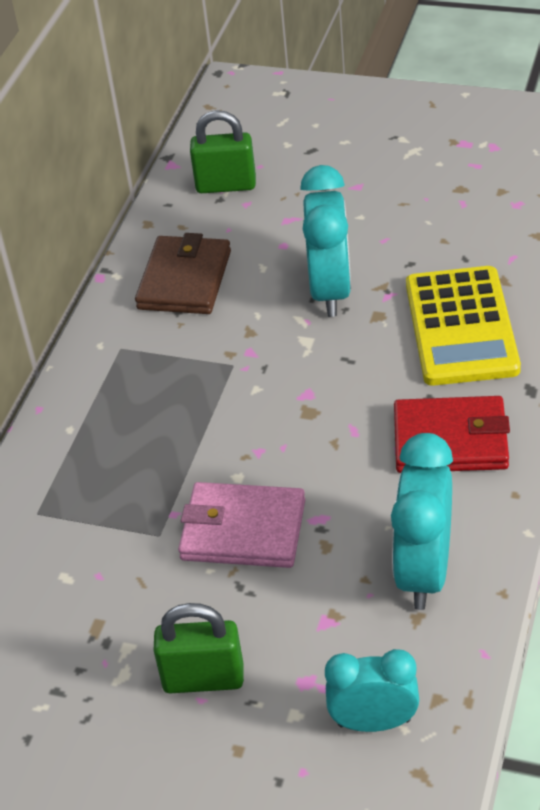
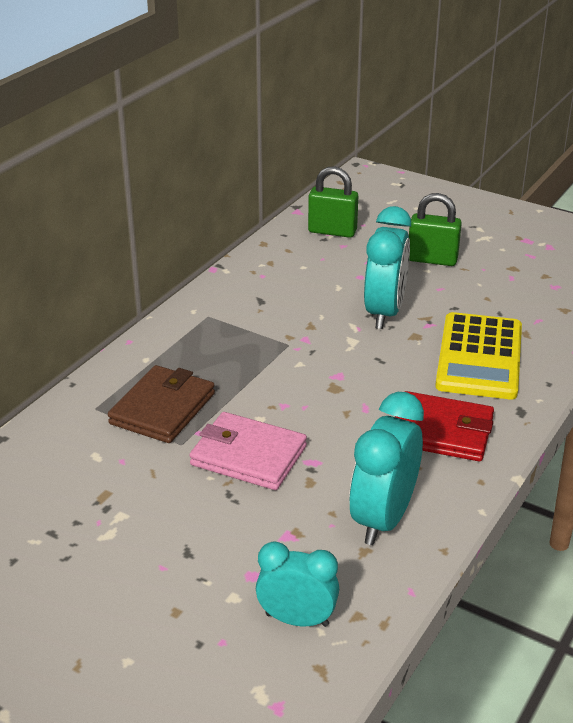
camera: 10 degrees right, 10 degrees down
(184, 280) = (275, 283): brown wallet -> brown wallet (162, 408)
(203, 679) = (171, 552): green padlock -> green padlock (432, 260)

